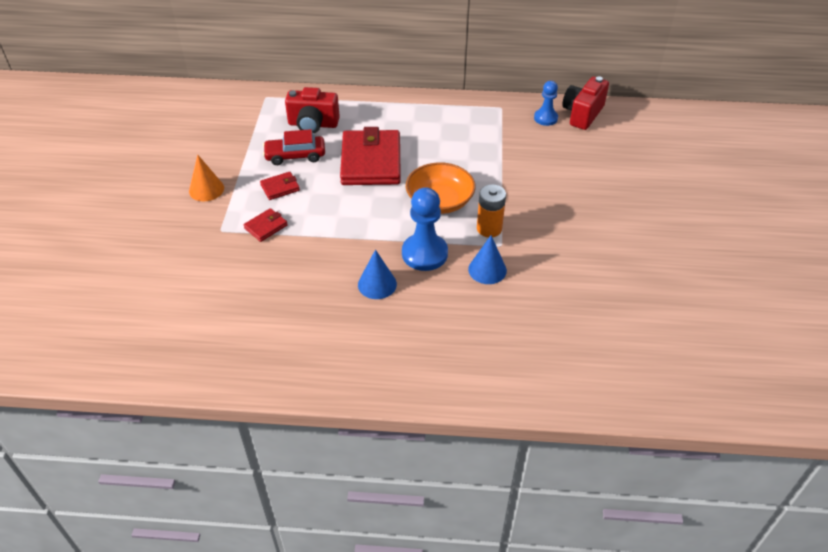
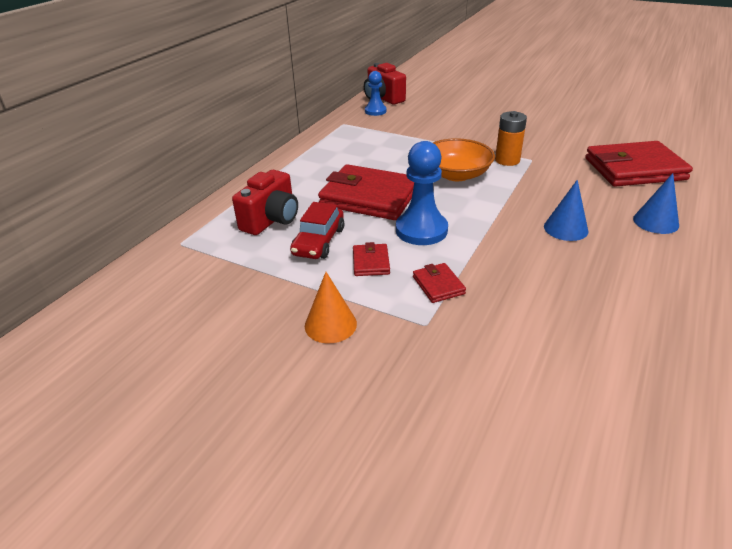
camera: 65 degrees left, 10 degrees down
(424, 253) = (529, 195): blue pawn -> blue pawn (421, 230)
(487, 270) = (562, 171): blue cone -> blue cone (655, 222)
(525, 324) = (634, 169): none -> red wallet

